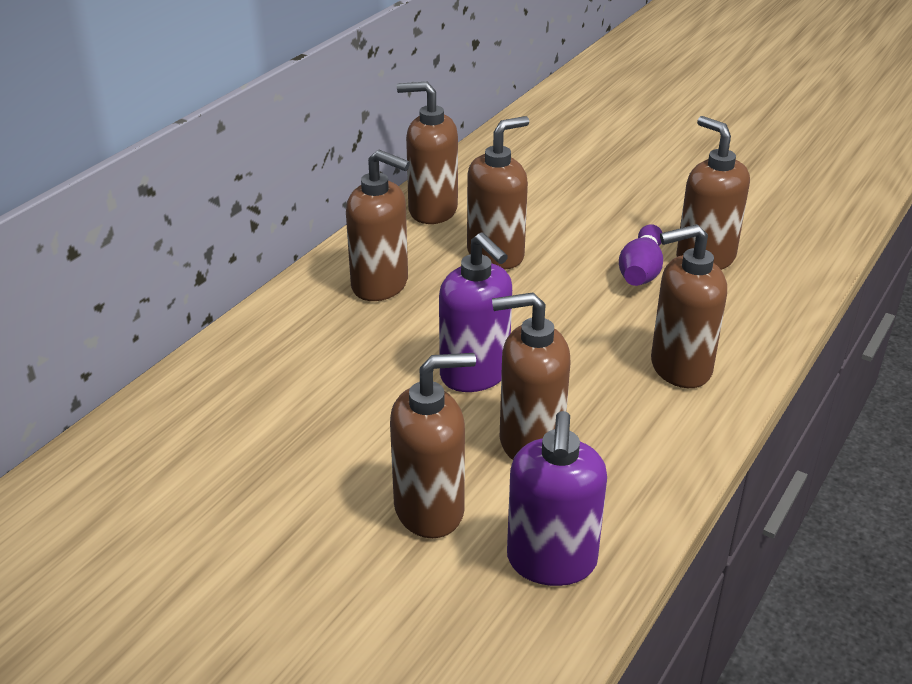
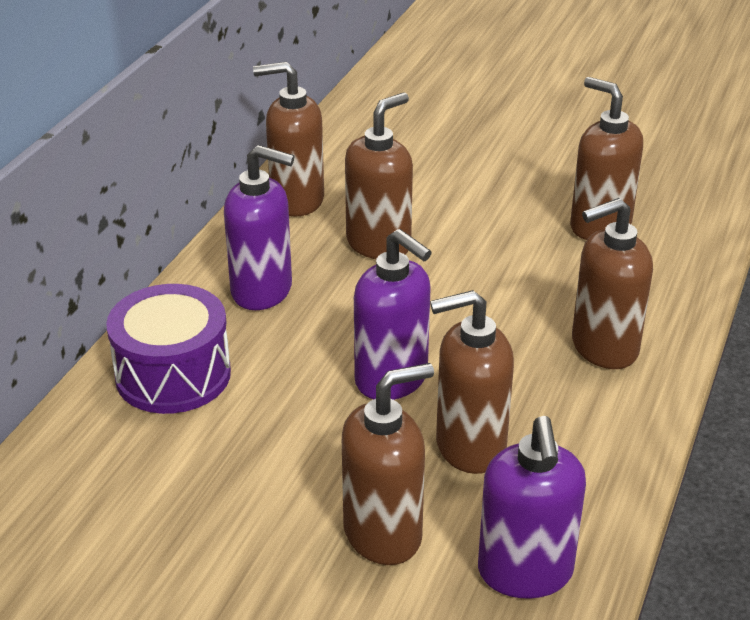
camera: 10 degrees left, 0 degrees up
(282, 349) = (173, 375): none -> purple drum
(380, 285) = (262, 291): brown soap dispenser -> purple soap dispenser
(641, 271) = (537, 246): purple bowling pin -> none

